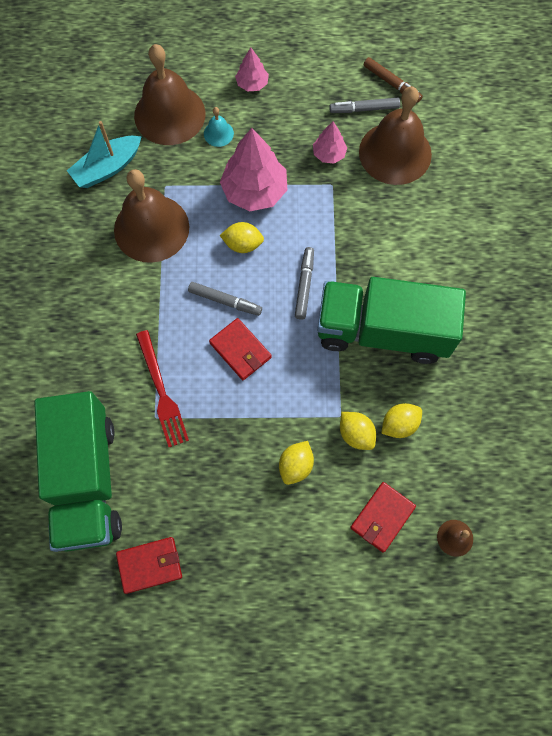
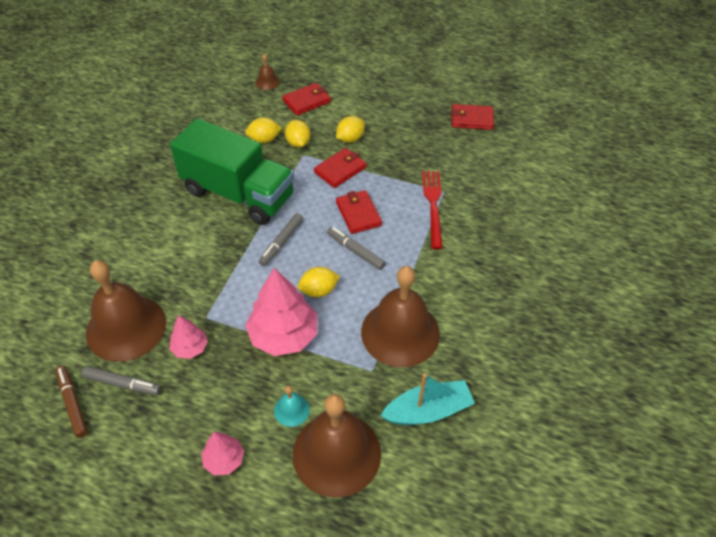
camera: 160 degrees left, 20 degrees down
(87, 480) = (506, 171): green truck -> none
(243, 244) = (319, 291): yellow lemon -> yellow lemon turned 45 degrees counterclockwise
(286, 408) = (340, 170): none -> red wallet

